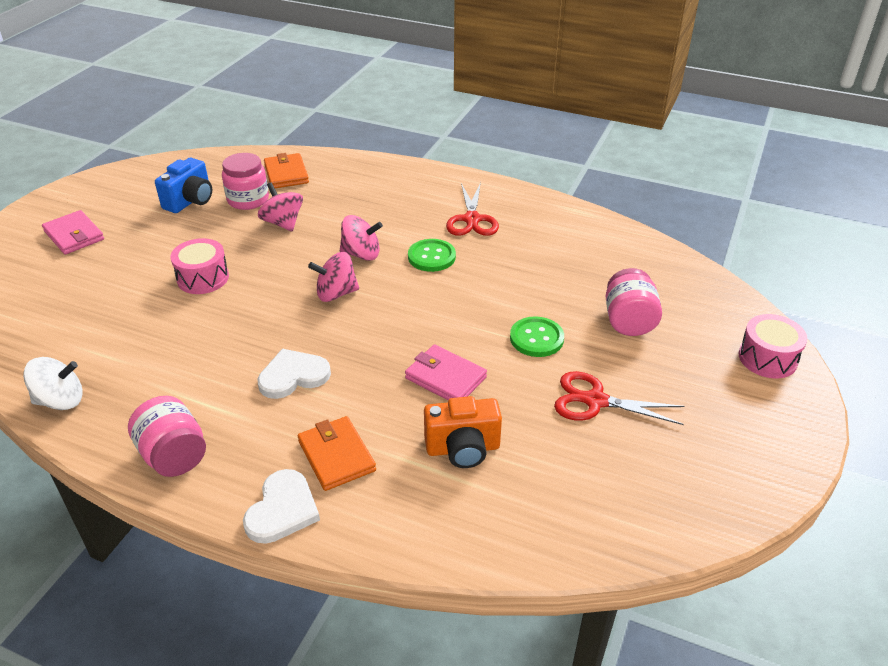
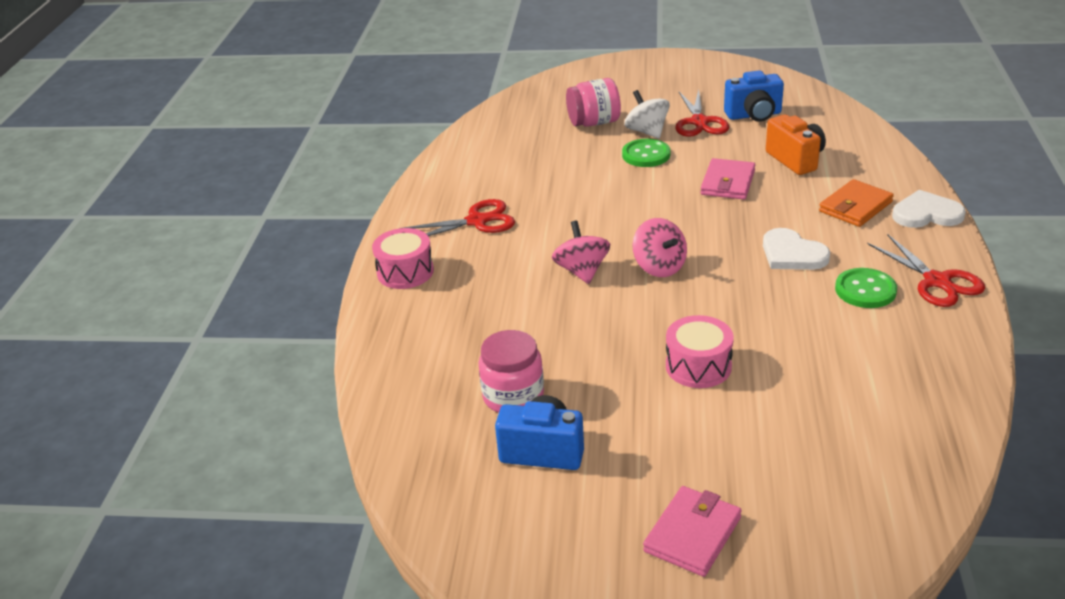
camera: 105 degrees left, 5 degrees down
(60, 400) = (953, 379): white spinning top -> white spinning top (647, 132)
(174, 456) = (937, 281): pink jar -> red scissors
(283, 223) = (552, 346): pink spinning top -> none
(286, 174) = (431, 385): orange wallet -> none
(431, 257) = (560, 229): green button -> green button (865, 290)
(593, 455) = (754, 115): none -> blue camera
(767, 358) = (600, 72): pink drum -> pink drum (405, 272)

